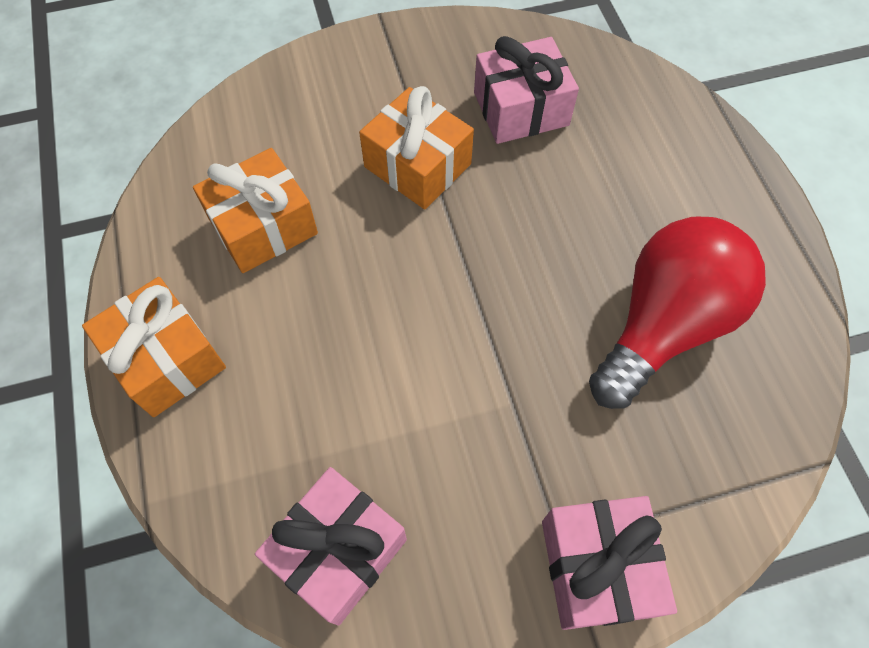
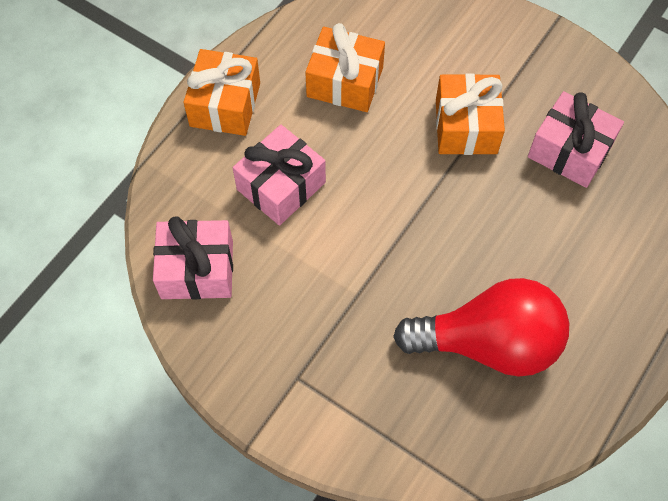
camera: 50 degrees right, 0 degrees up
(597, 567) = (298, 406): pink gift -> pink gift (281, 186)

